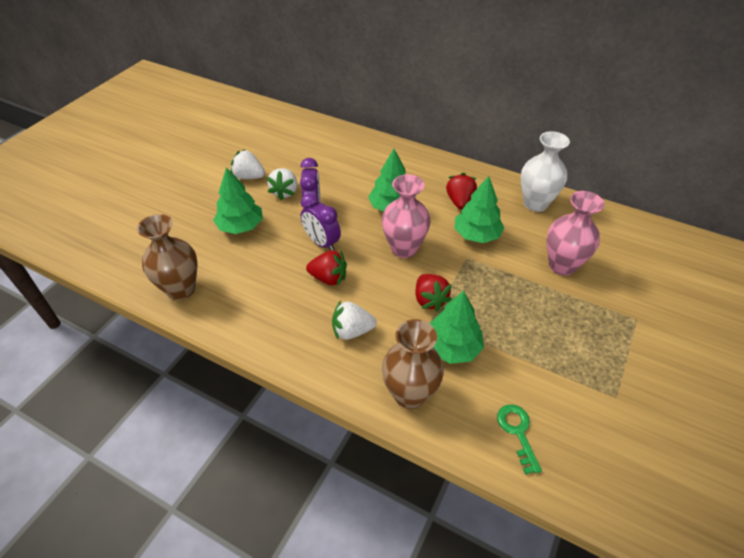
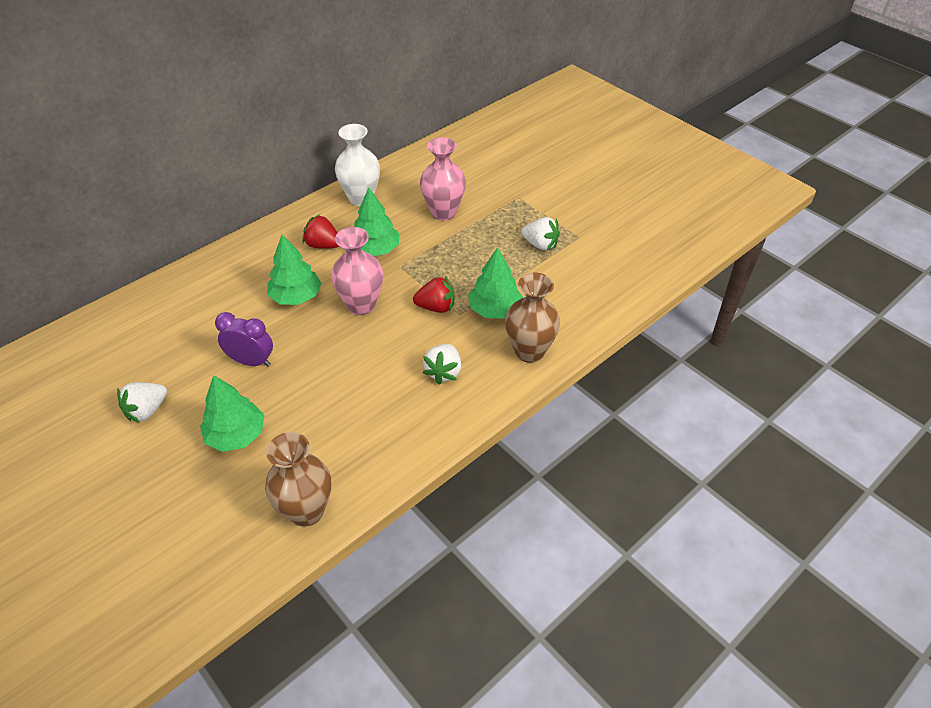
camera: 70 degrees left, 0 degrees up
(285, 192) = (204, 381): white strawberry -> white strawberry (540, 245)
(322, 243) = (312, 366): purple clock -> none
(328, 278) = (367, 373): red strawberry -> none
(517, 432) = (587, 299): green key -> none

